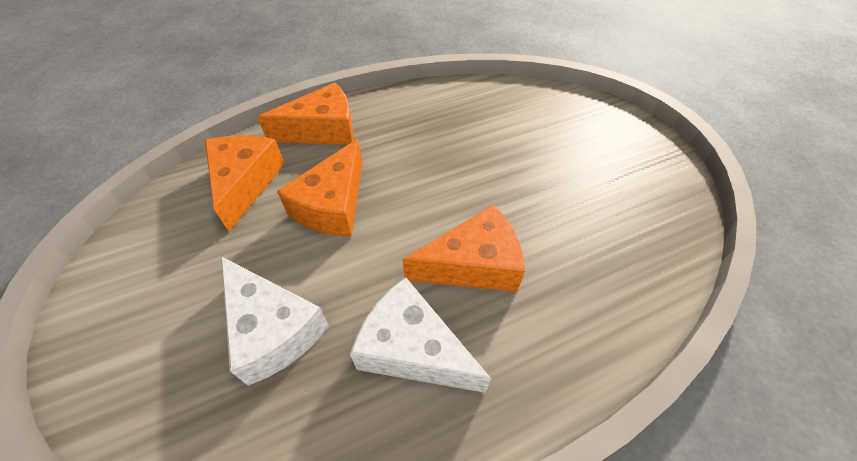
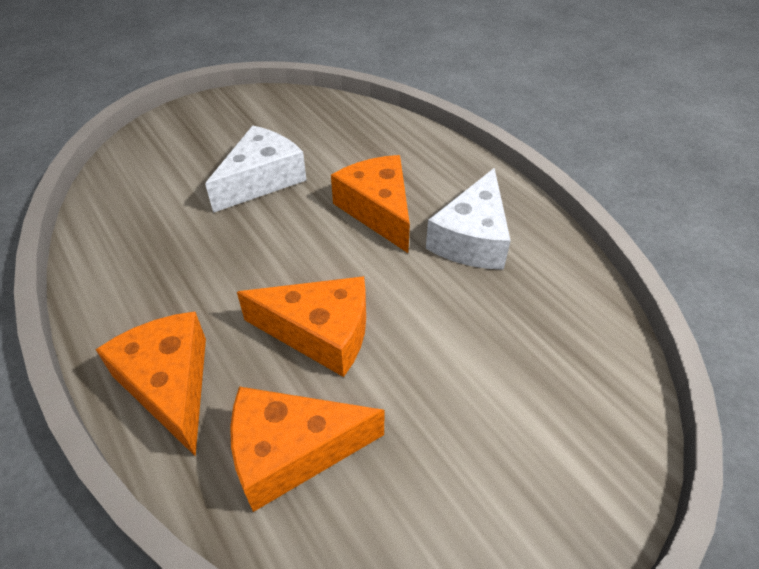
camera: 100 degrees left, 5 degrees down
(273, 329) = (492, 340): white cheese -> white cheese (262, 180)

